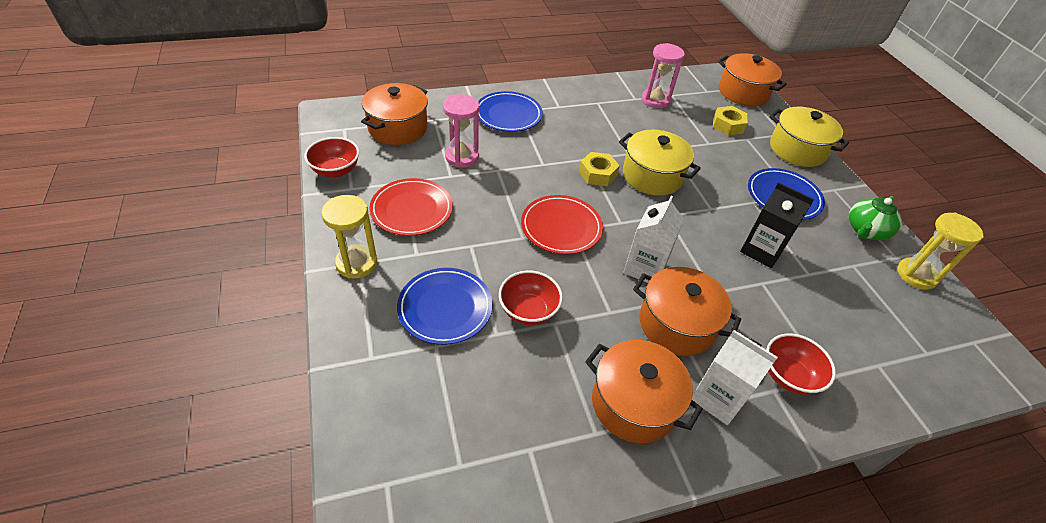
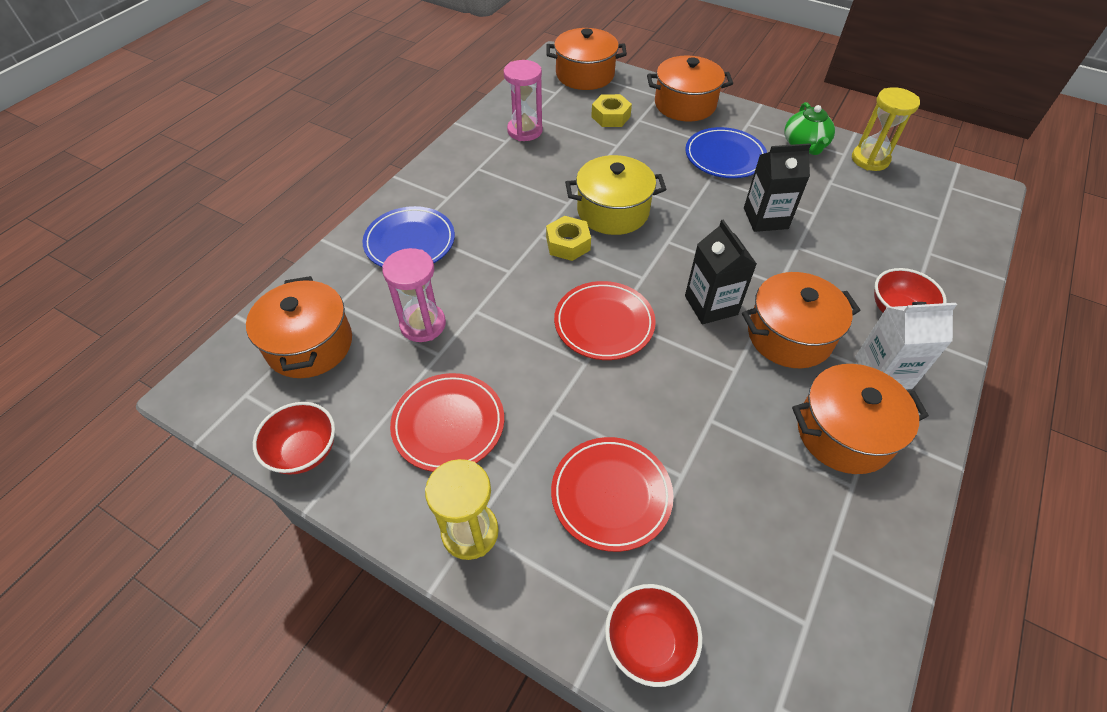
camera: 40 degrees left, 5 degrees up
(445, 308) = (611, 495): blue plate -> red plate
(528, 311) = (678, 429): red bowl -> red bowl (648, 642)
(645, 268) = (711, 305): white carton -> black carton
(797, 150) = (685, 104): yellow pot -> orange pot

